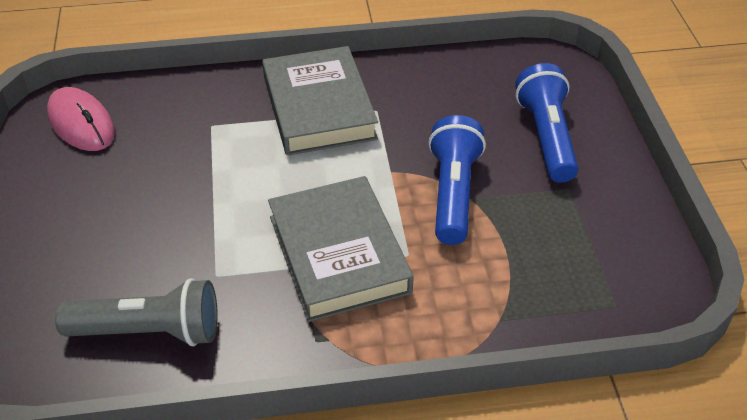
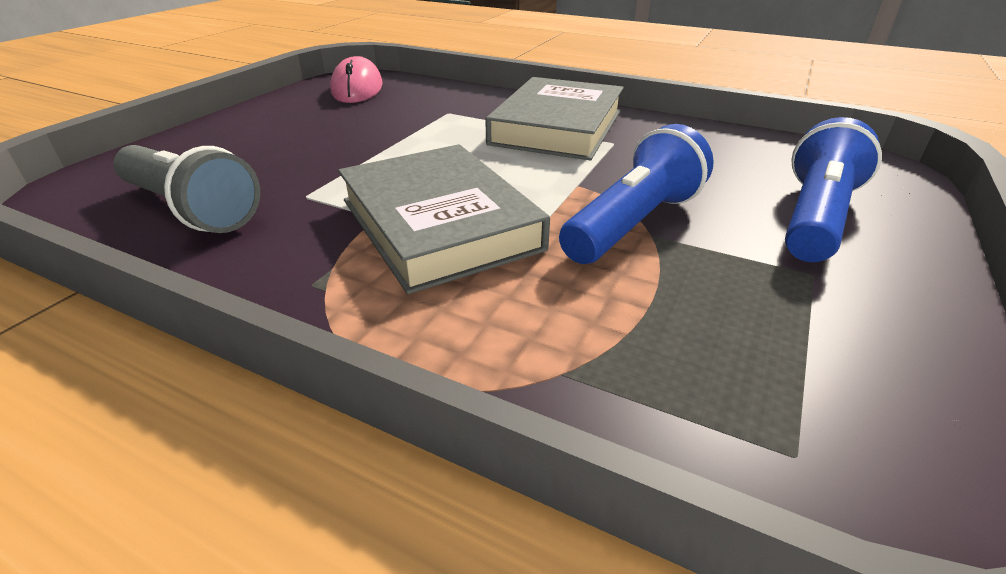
camera: 35 degrees right, 10 degrees down
(338, 254) = (438, 224): grey book -> grey book turned 45 degrees counterclockwise

